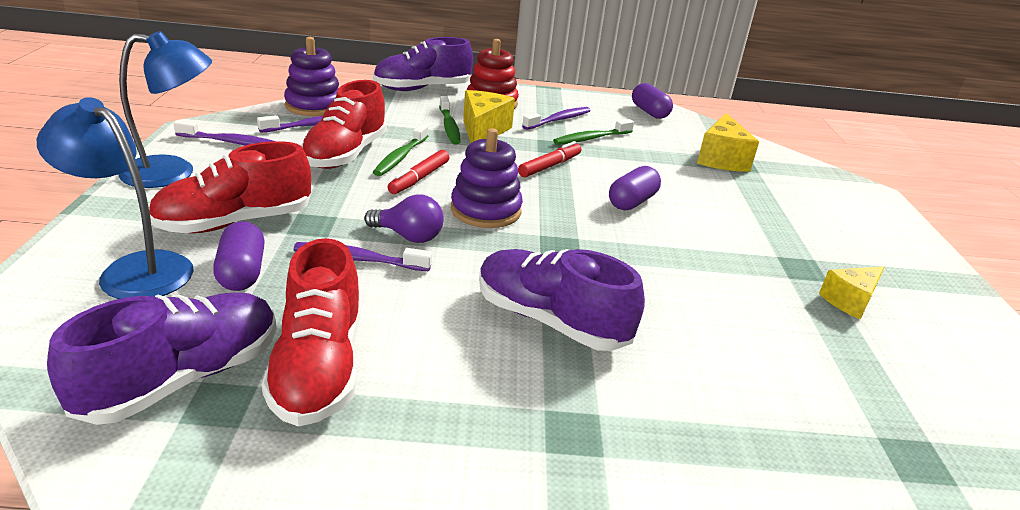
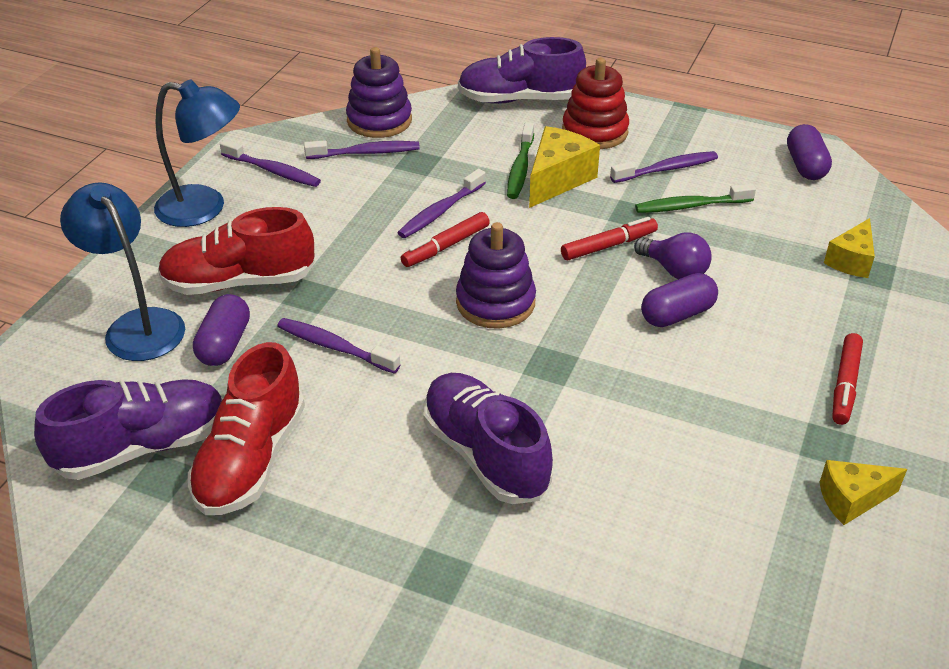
camera: 25 degrees right, 10 degrees up
(346, 154) = (383, 201): red shoe -> none
(400, 157) = (440, 212): green toothbrush -> purple toothbrush
(408, 236) = (396, 325): purple light bulb -> purple light bulb (674, 270)
(721, 159) = (851, 261): yellow cheese -> yellow cheese, size x0.66
(781, 229) = (845, 385): none -> red marker

